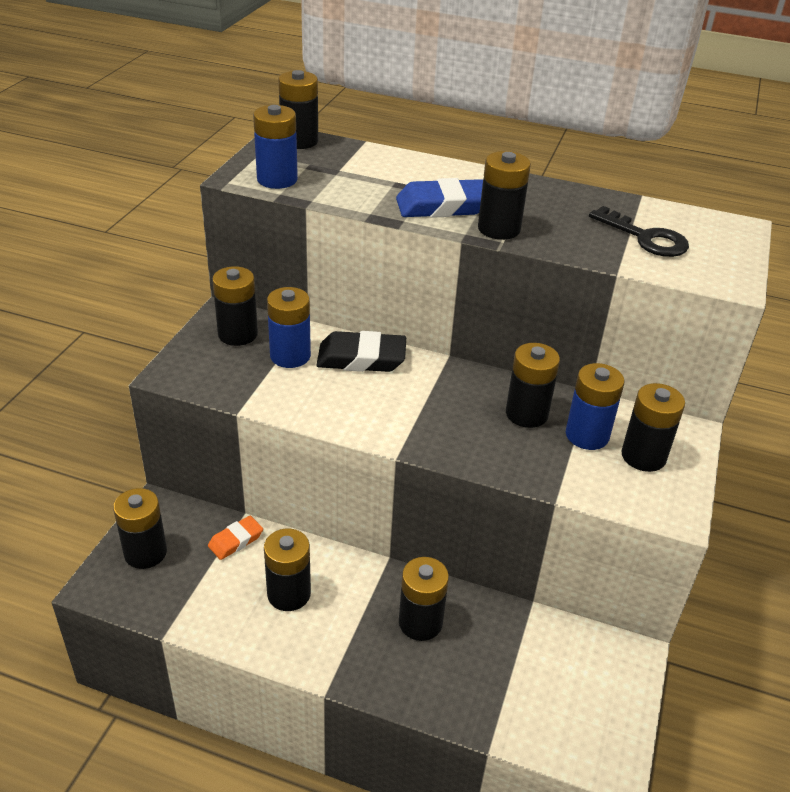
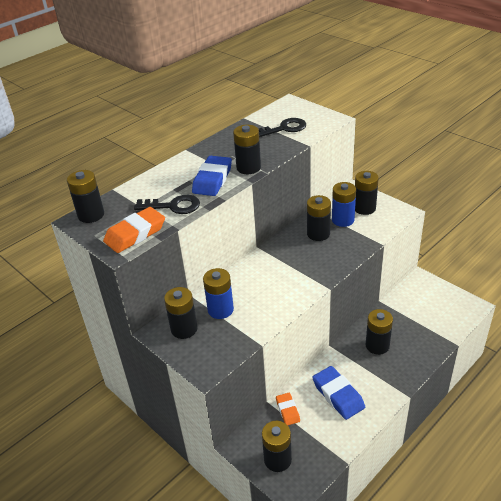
camera: 60 degrees left, 0 degrees up
(277, 179) = (135, 234): blue battery -> orange eraser
(289, 594) = (338, 395): black battery -> blue eraser
(355, 191) = (173, 206): none -> black key
(361, 358) = (240, 280): black eraser -> none

